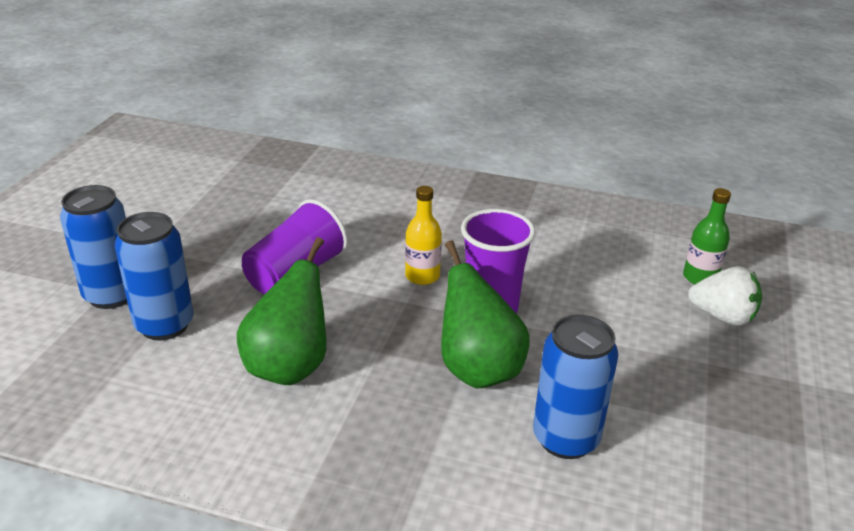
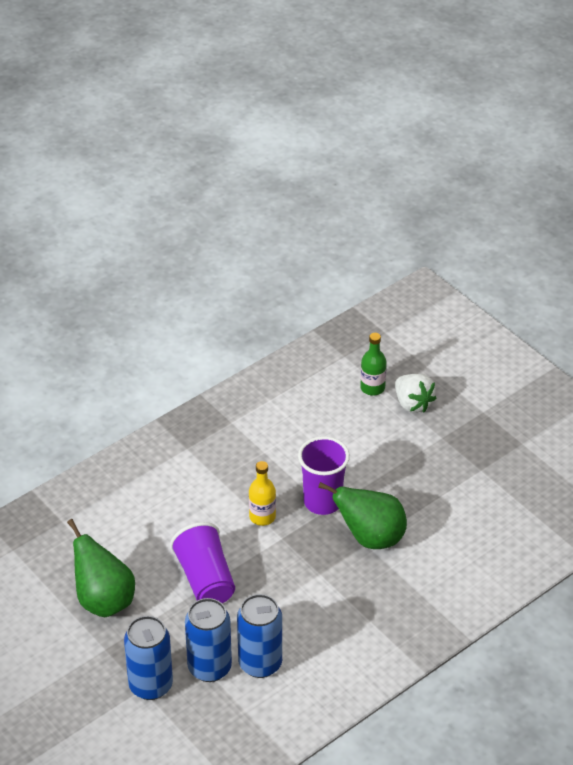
camera: 55 degrees left, 10 degrees up
(289, 366) = (301, 621): green pear -> green pear (104, 600)
(565, 438) = (449, 531): blue can -> blue can (260, 663)
(722, 316) = (413, 404): white strawberry -> white strawberry turned 90 degrees clockwise

